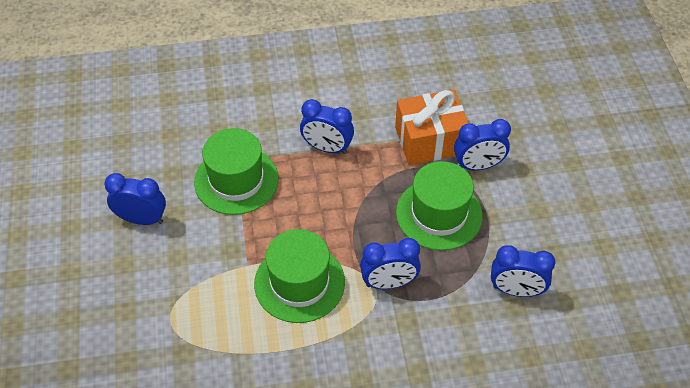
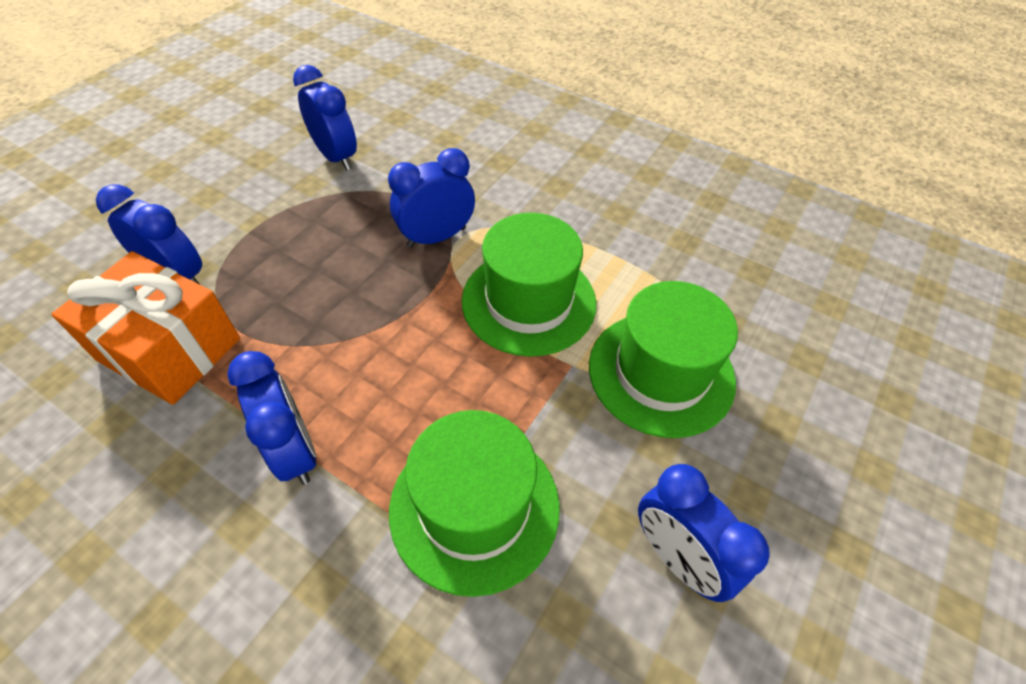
camera: 140 degrees left, 0 degrees up
(389, 283) = (436, 237): blue clock -> blue clock turned 60 degrees counterclockwise
(439, 214) = (296, 261): green hat -> green hat (661, 372)

